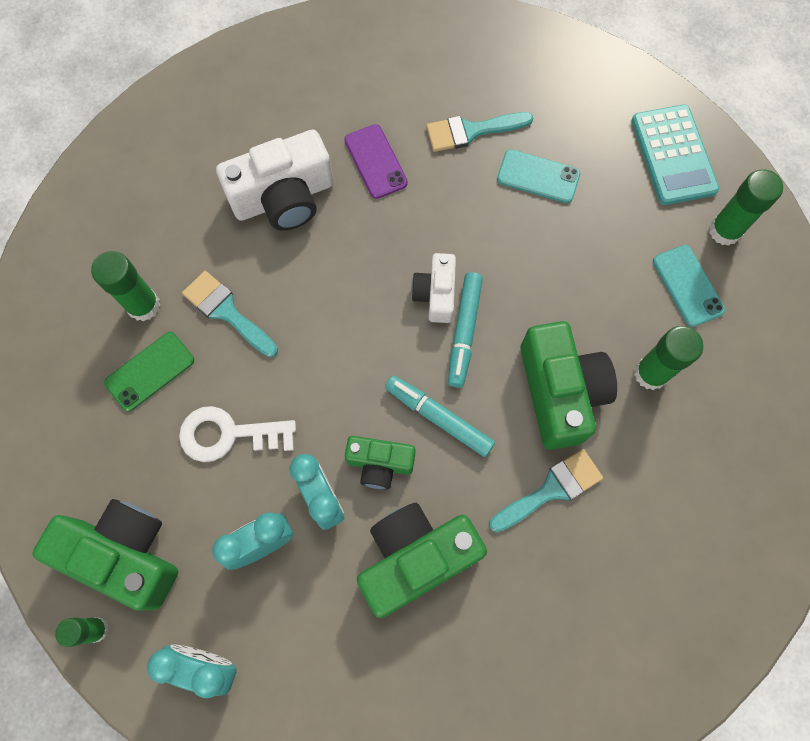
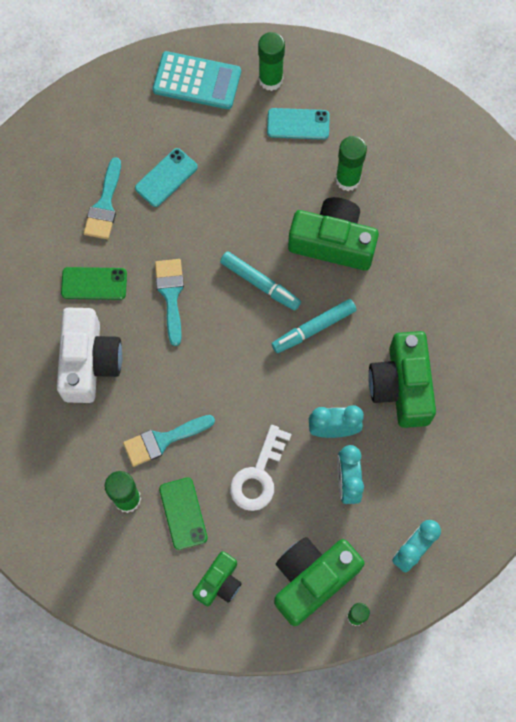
camera: 65 degrees left, 0 degrees up
(375, 161) = (94, 283): purple phone -> green phone
(380, 464) = (327, 381): green camera -> green camera (219, 583)
(436, 294) = (222, 289): white camera -> none
(551, 489) = (395, 280): turquoise brush -> turquoise brush (171, 295)

